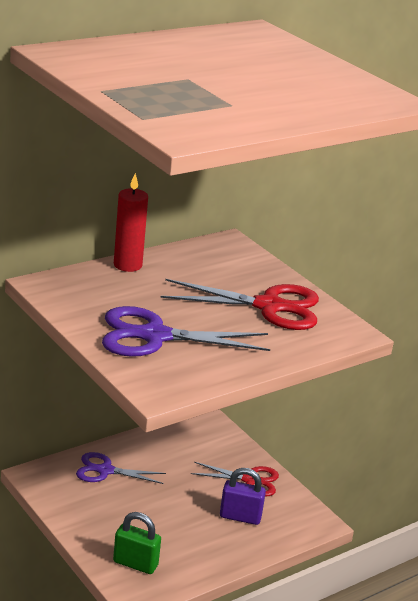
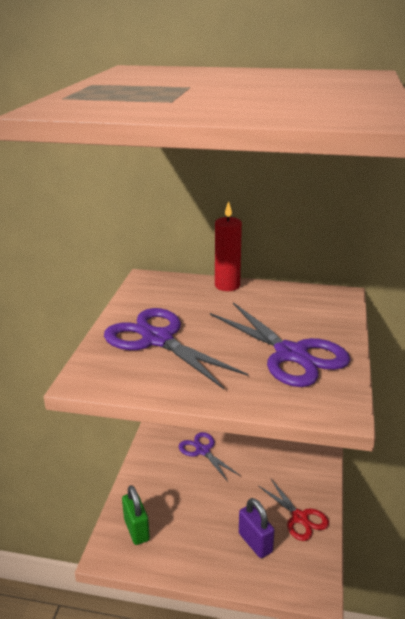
camera: 50 degrees right, 0 degrees up
(269, 306) = (291, 354): red scissors -> purple scissors

